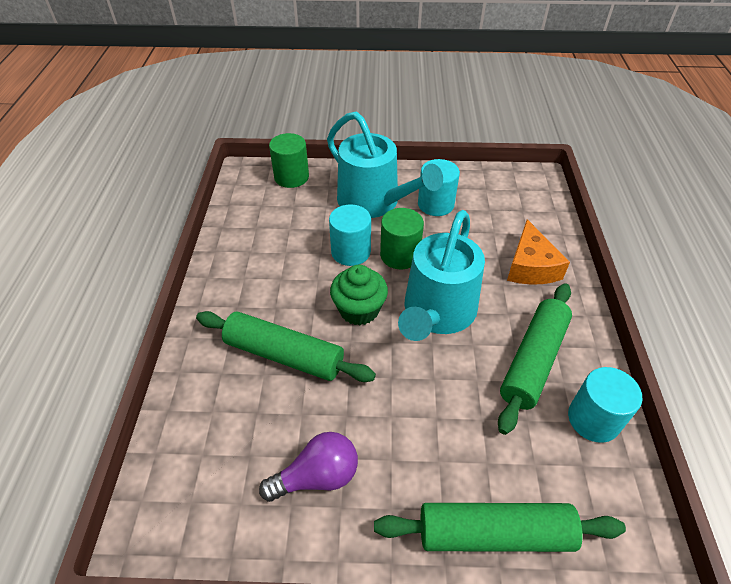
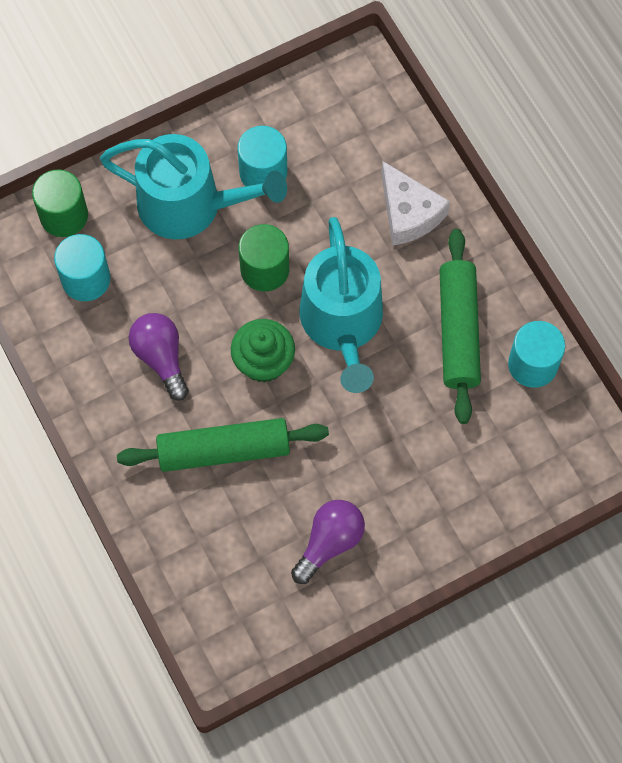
camera: 30 degrees left, 20 degrees up
(287, 274) = (161, 358): none -> purple light bulb
(351, 252) = (209, 293): turquoise cylinder -> turquoise cylinder (86, 279)
(494, 533) = (492, 508): green rolling pin -> none
(530, 266) = (408, 213): orange cheese -> white cheese

